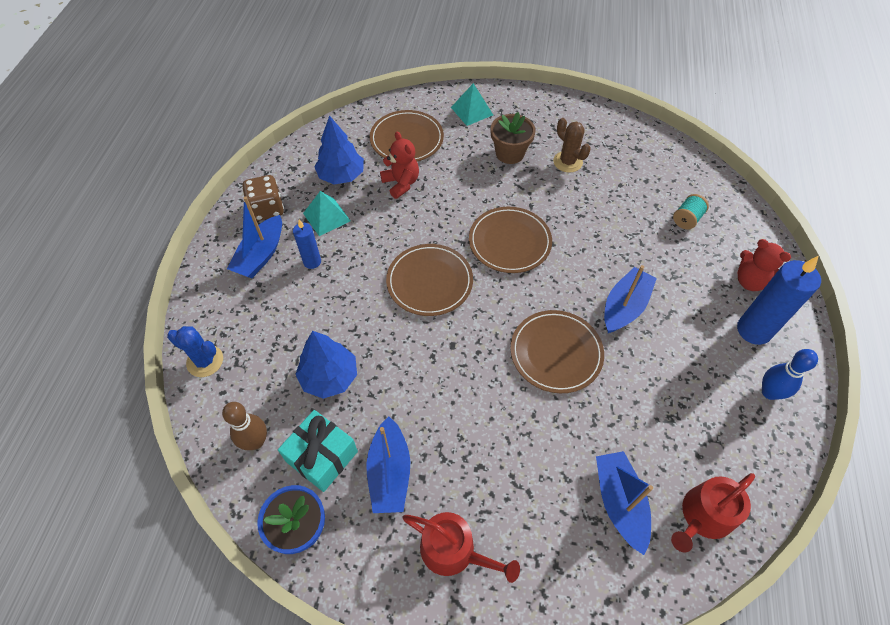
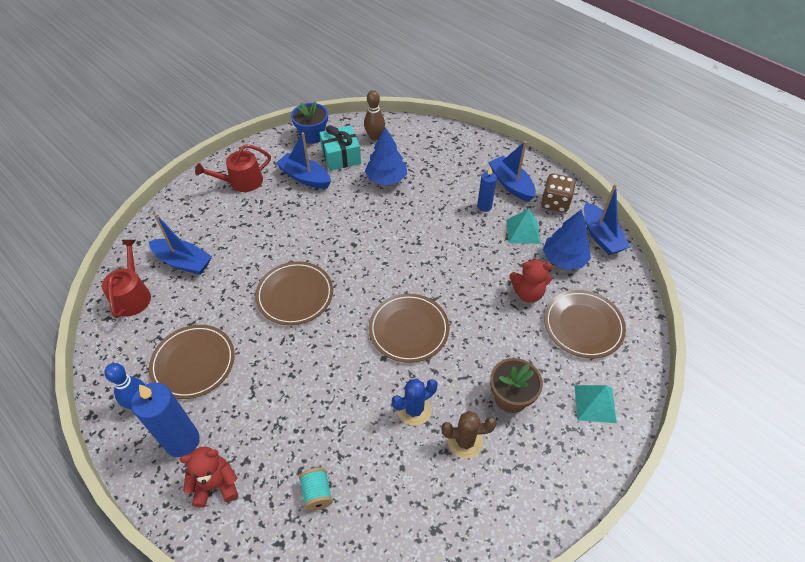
camera: 125 degrees right, 5 degrees down
(205, 361) = (445, 135): blue cactus -> blue cactus (414, 410)
(429, 282) = (414, 259): brown plate -> brown plate (193, 363)
(624, 307) = (286, 364): blue boat -> blue boat (601, 236)

